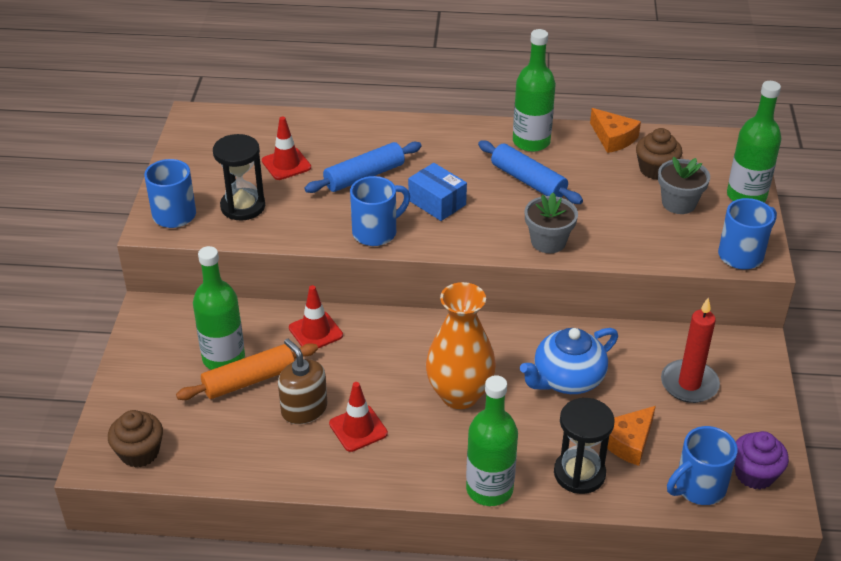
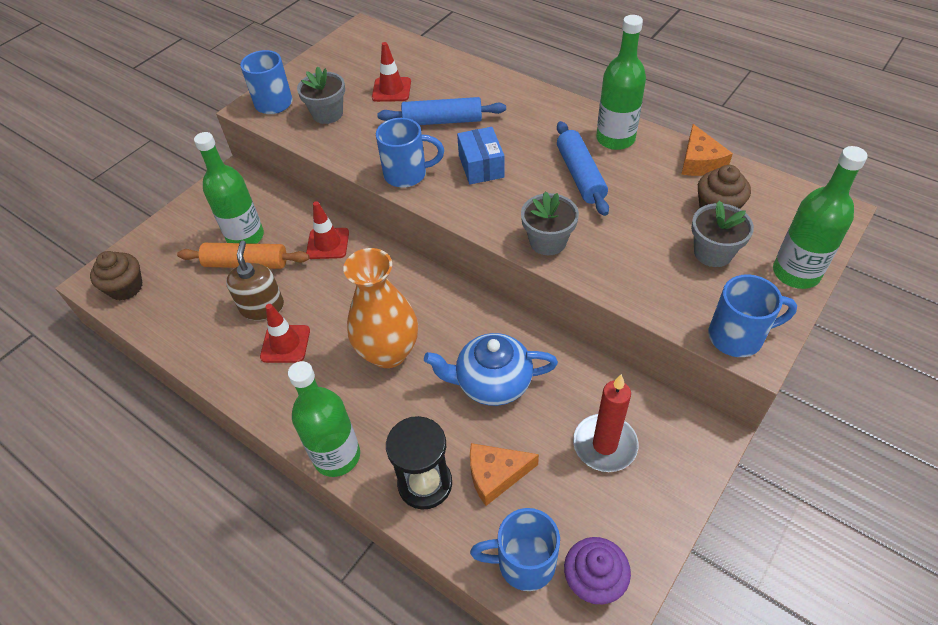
camera: 35 degrees right, 10 degrees up
(243, 206) = (327, 114): black hourglass -> grey flower pot

